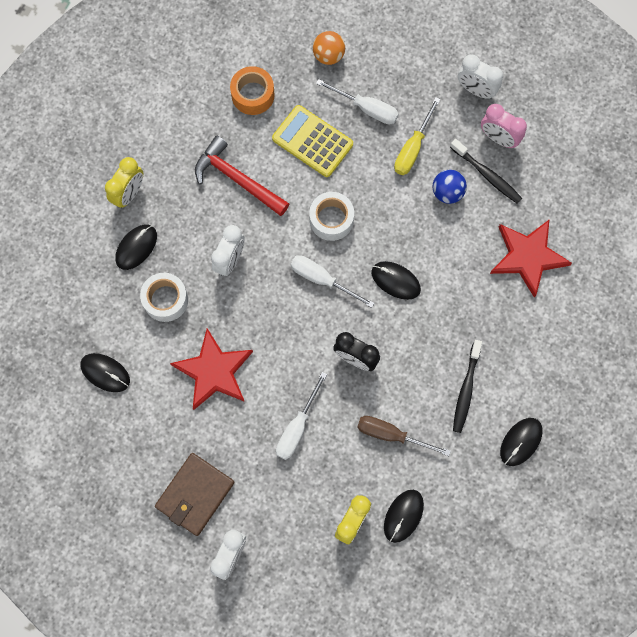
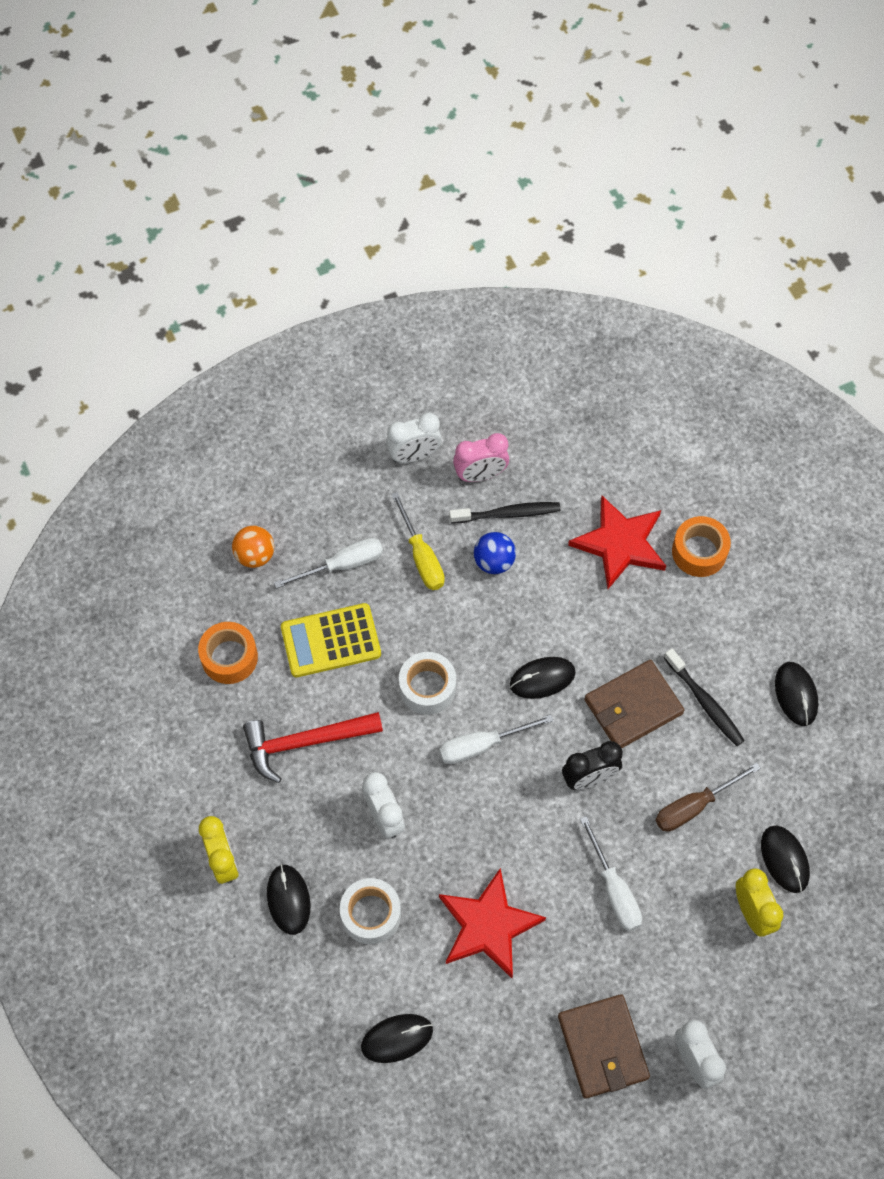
camera: 50 degrees left, 10 degrees down
(425, 348) = (633, 706): none -> brown wallet
(566, 309) = (699, 552): none -> orange tape

